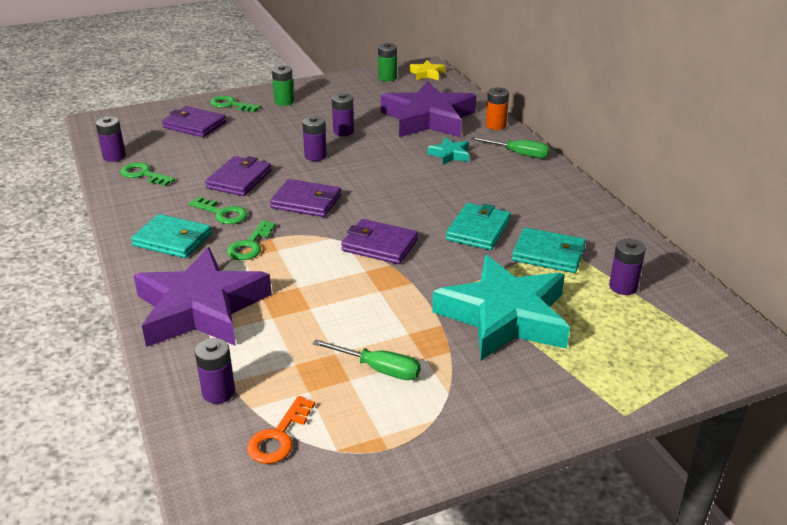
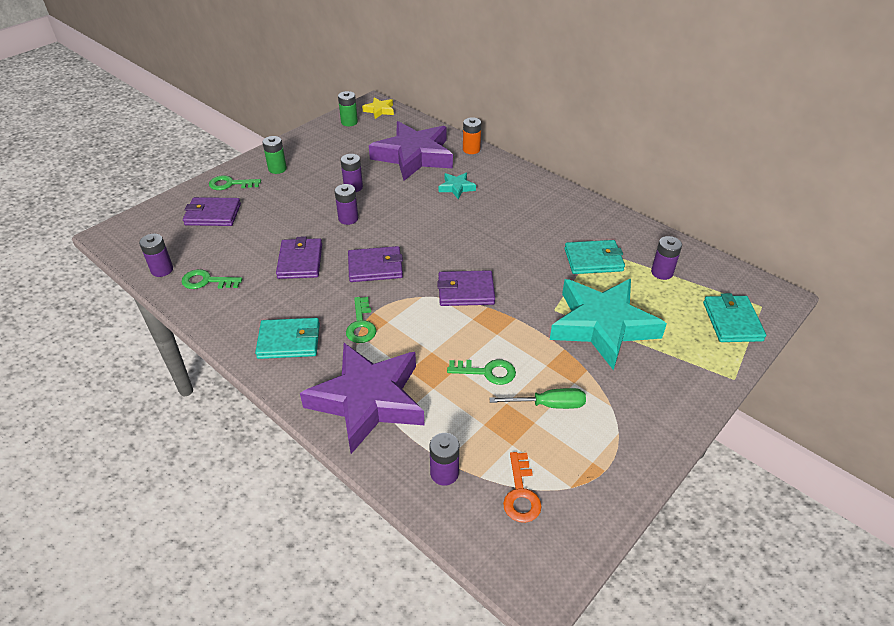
camera: 25 degrees left, 10 degrees up
(222, 213) = (312, 300): green key -> green key (487, 372)
(478, 230) = (529, 253): turquoise wallet -> turquoise wallet (732, 321)
(518, 154) = (508, 173): green screwdriver -> none

